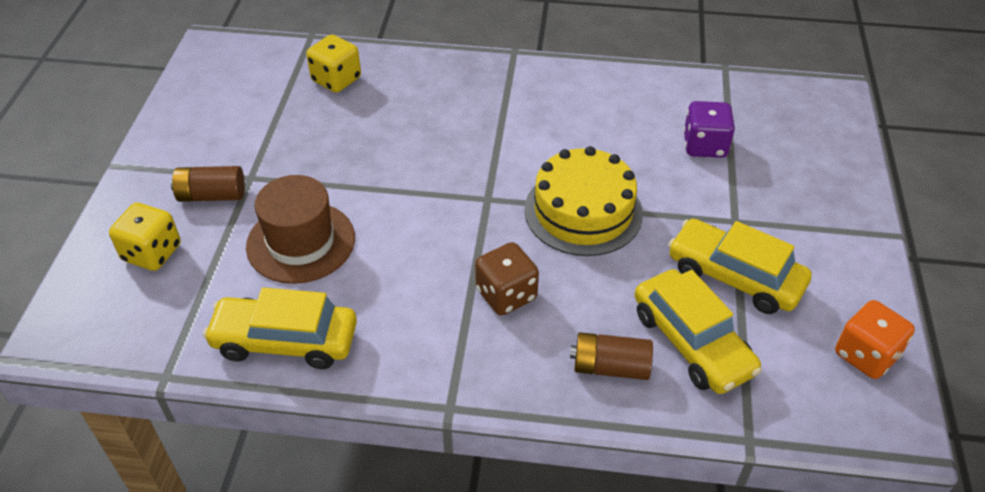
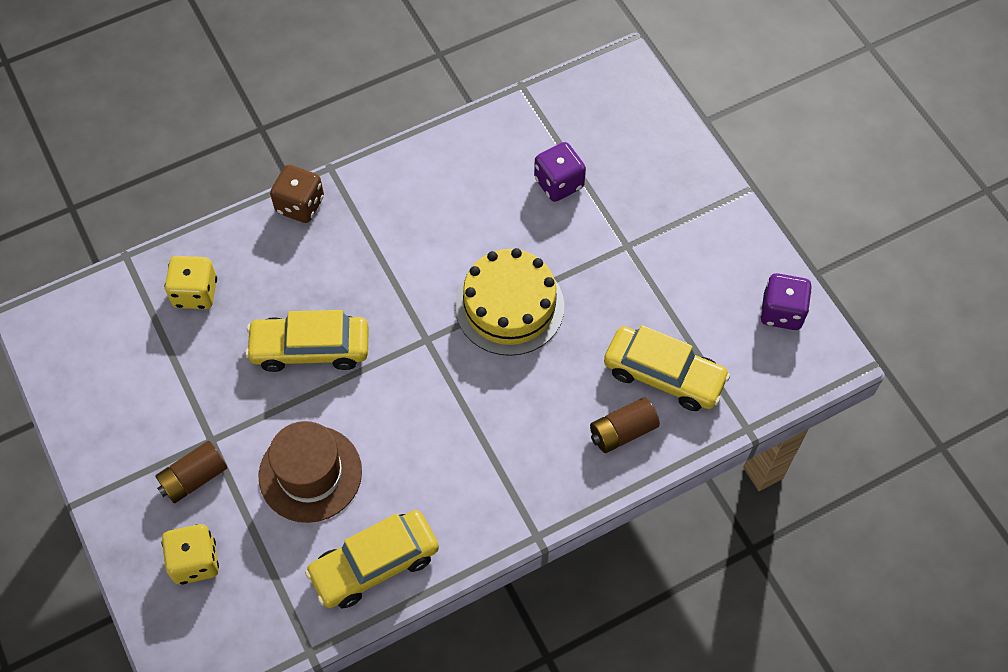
camera: 35 degrees left, 15 degrees up
(506, 295) = (507, 419): brown dice -> brown dice (300, 205)
(734, 276) = (658, 299): yellow car -> yellow car (310, 348)
(865, 355) = (781, 312): orange dice -> purple dice

